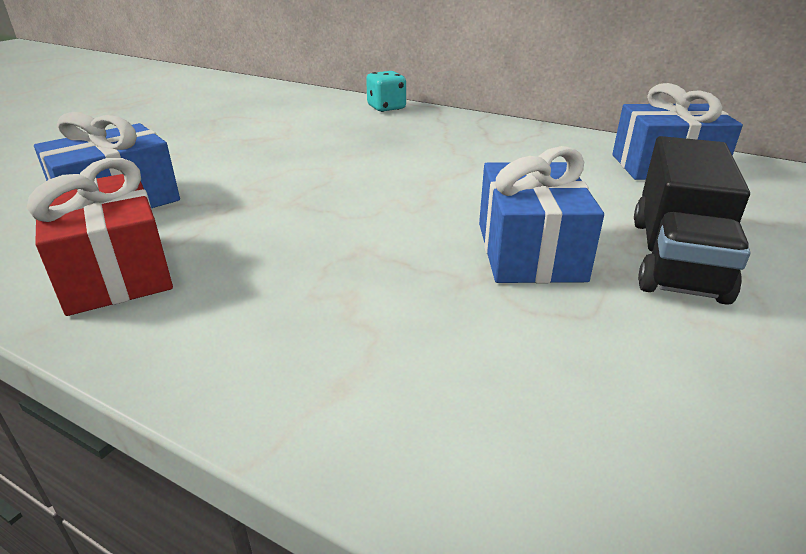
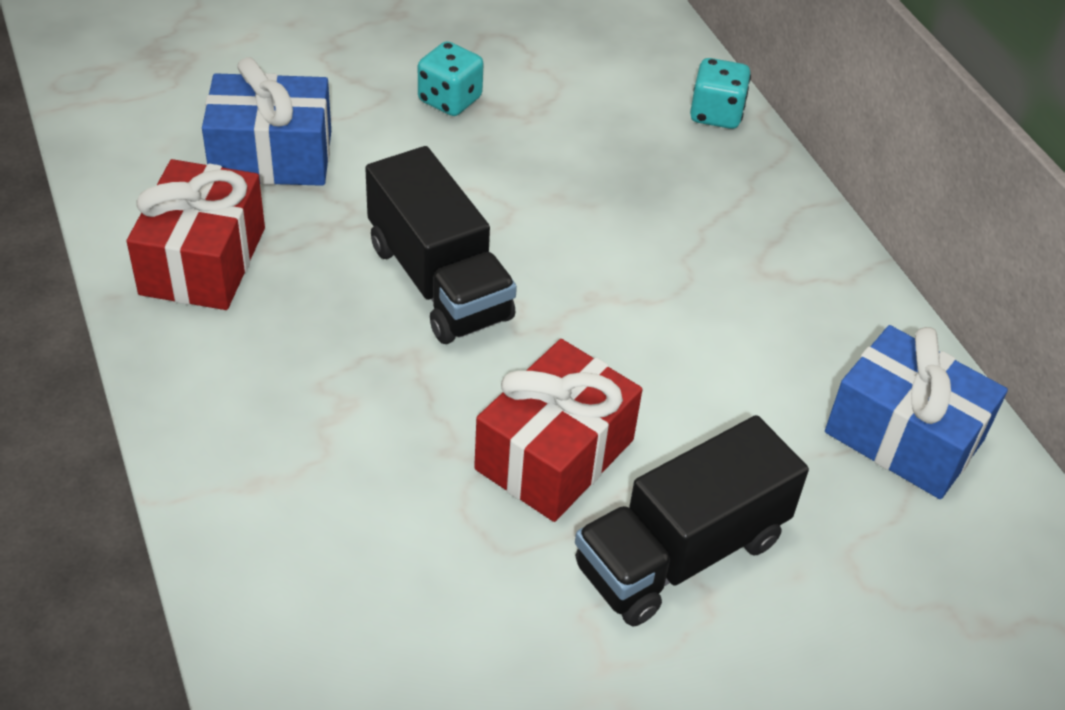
camera: 35 degrees right, 15 degrees up
(225, 144) = (450, 100): none -> turquoise dice
(327, 210) = (439, 281): none -> black truck
(529, 251) = (554, 454): blue gift -> red gift

